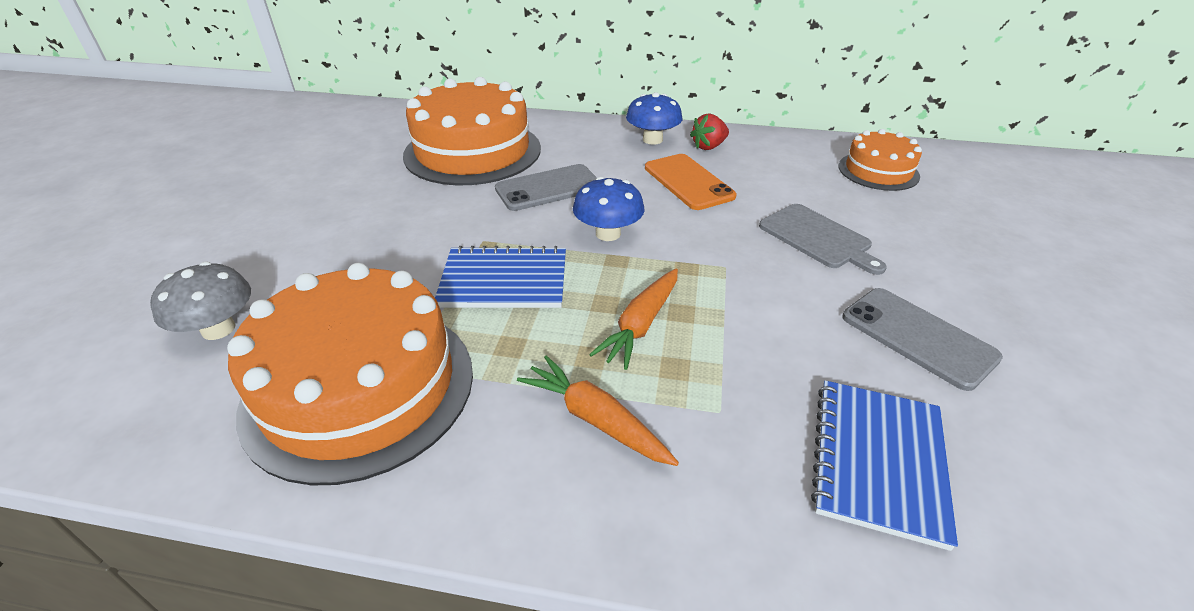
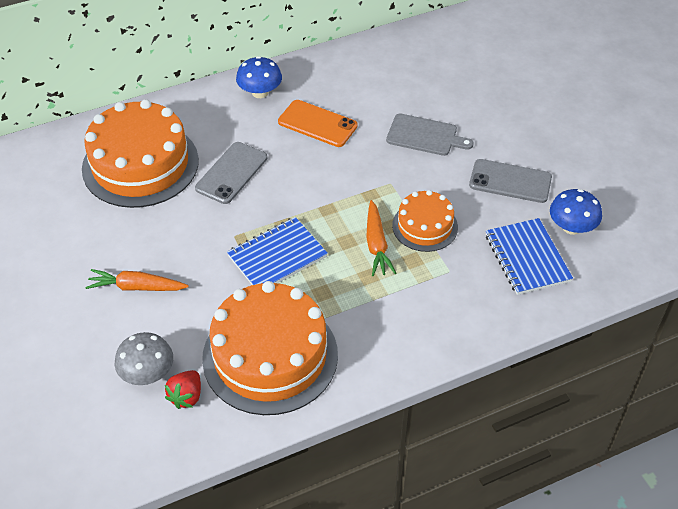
camera: 35 degrees left, 10 degrees up
(596, 420) = (399, 306): orange carrot -> orange carrot (137, 287)
(608, 233) = (305, 192): blue mushroom -> blue mushroom (571, 227)
(708, 146) = (304, 82): red strawberry -> red strawberry (186, 396)
(878, 171) = (425, 59): orange cake -> orange cake (425, 226)

